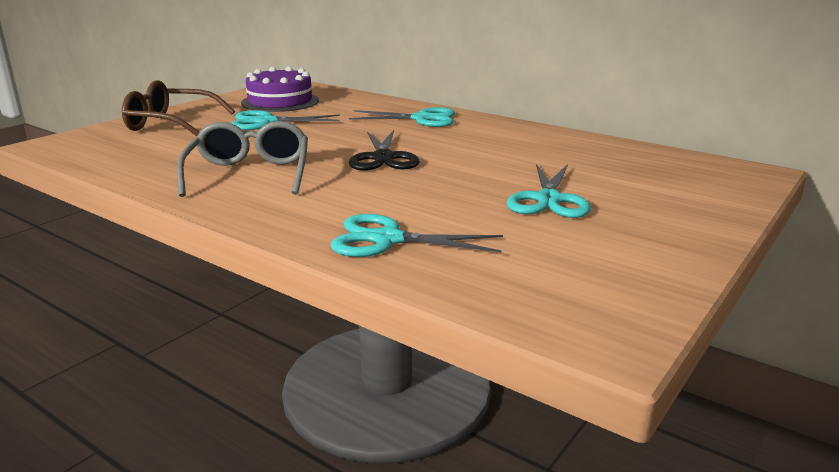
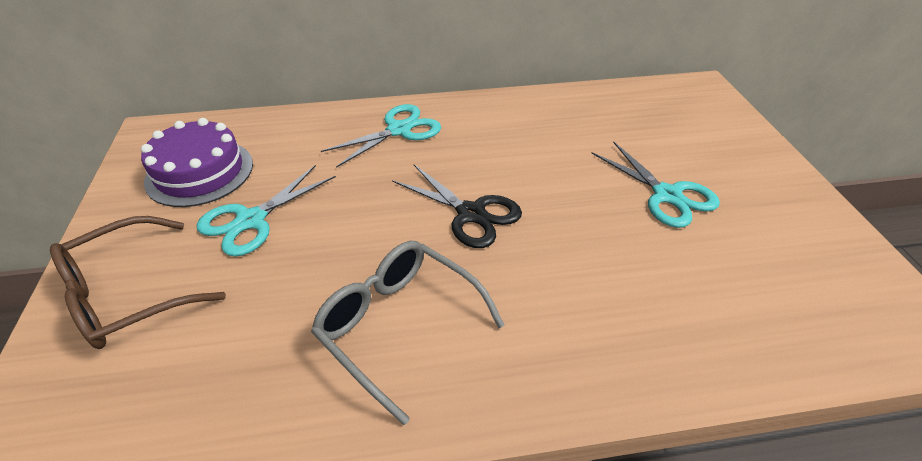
camera: 45 degrees left, 20 degrees up
(387, 239) = (670, 333): turquoise scissors -> none

